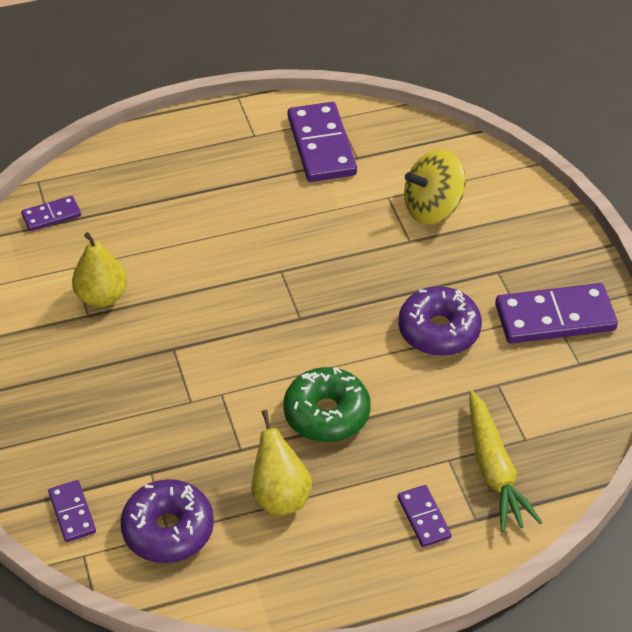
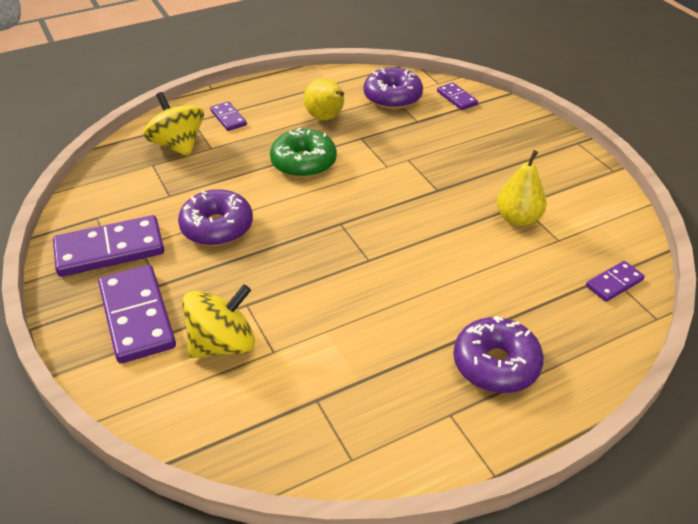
camera: 170 degrees right, 5 degrees down
(201, 163) = (496, 364): none -> purple donut
(321, 146) = (363, 410): purple domino -> purple domino (137, 316)
(494, 470) = (178, 145): yellow carrot -> yellow spinning top

